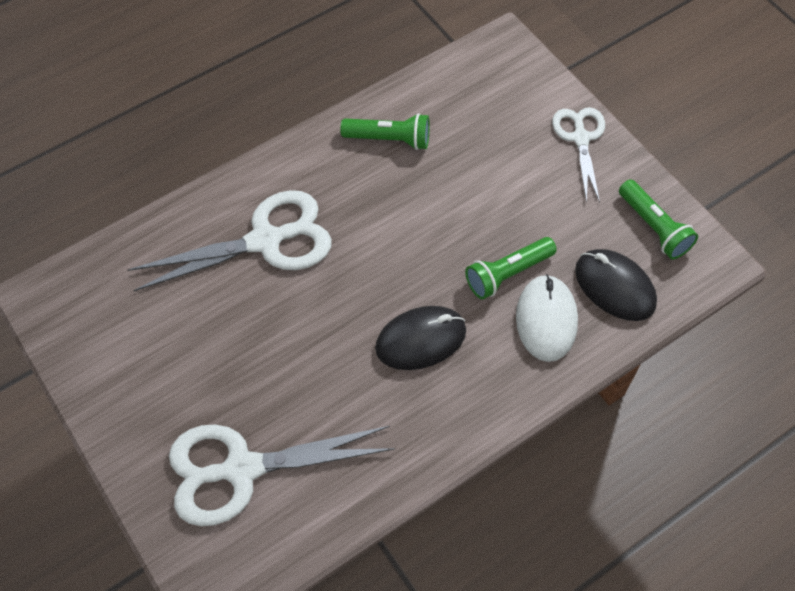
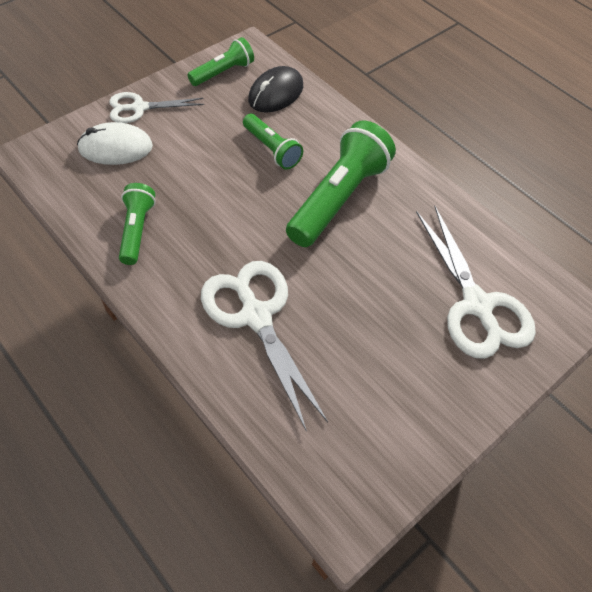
camera: 100 degrees left, 5 degrees down
(421, 340) = (338, 198): black mouse -> green flashlight
(546, 319) = (308, 128): white mouse -> white mouse (115, 148)

